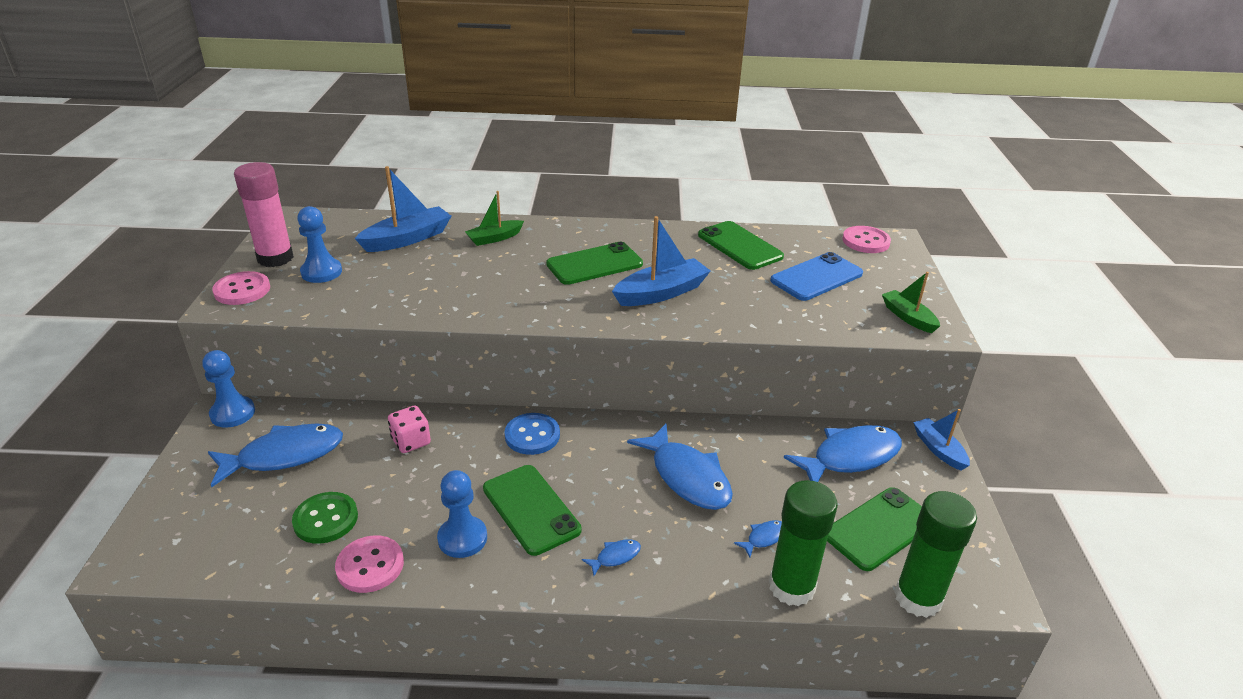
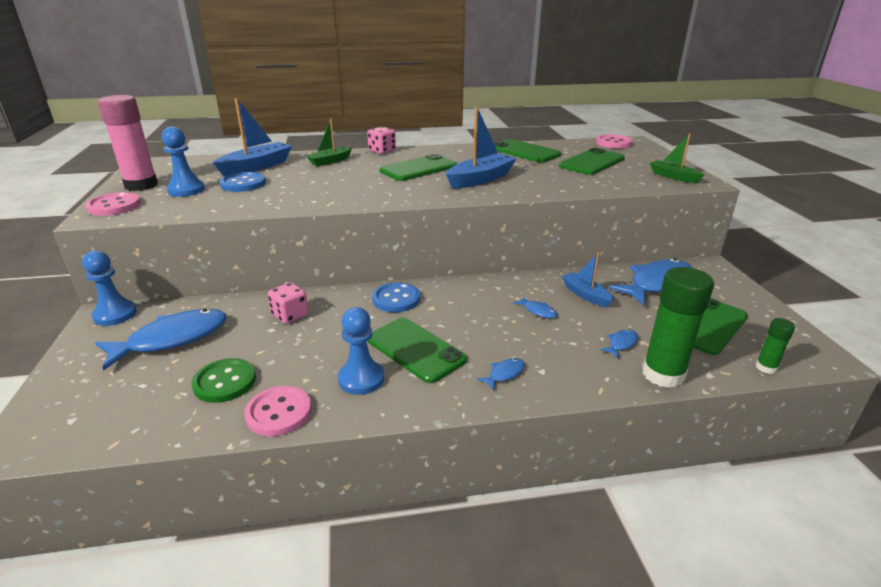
camera: 10 degrees left, 5 degrees down
(385, 268) = (243, 184): none -> blue button
(562, 225) = (382, 151): none -> pink dice
(687, 477) = (538, 311): blue fish -> blue fish, size x0.42
(816, 277) = (592, 162): blue phone -> green phone
(918, 598) = (766, 367): green glue stick -> green glue stick, size x0.49
(938, 449) = (718, 271): blue boat -> blue boat (585, 295)

